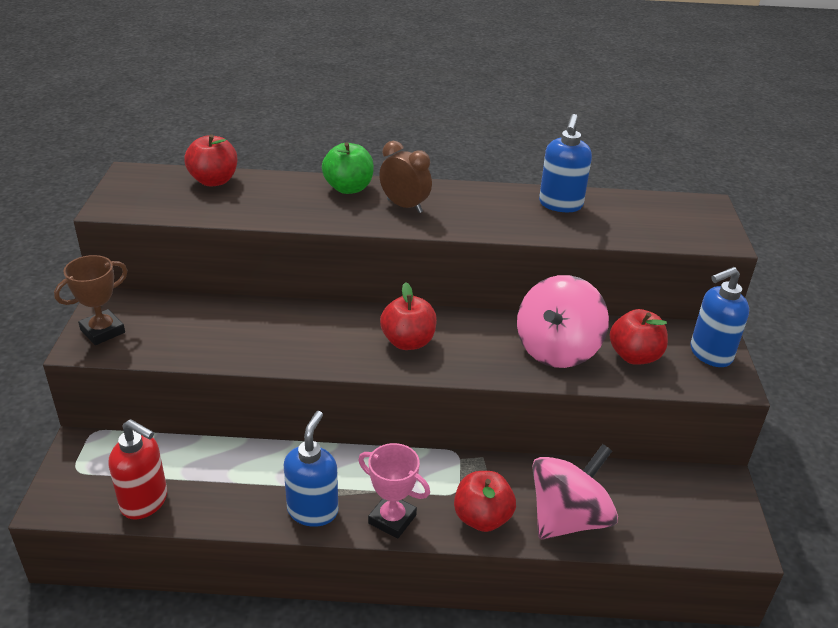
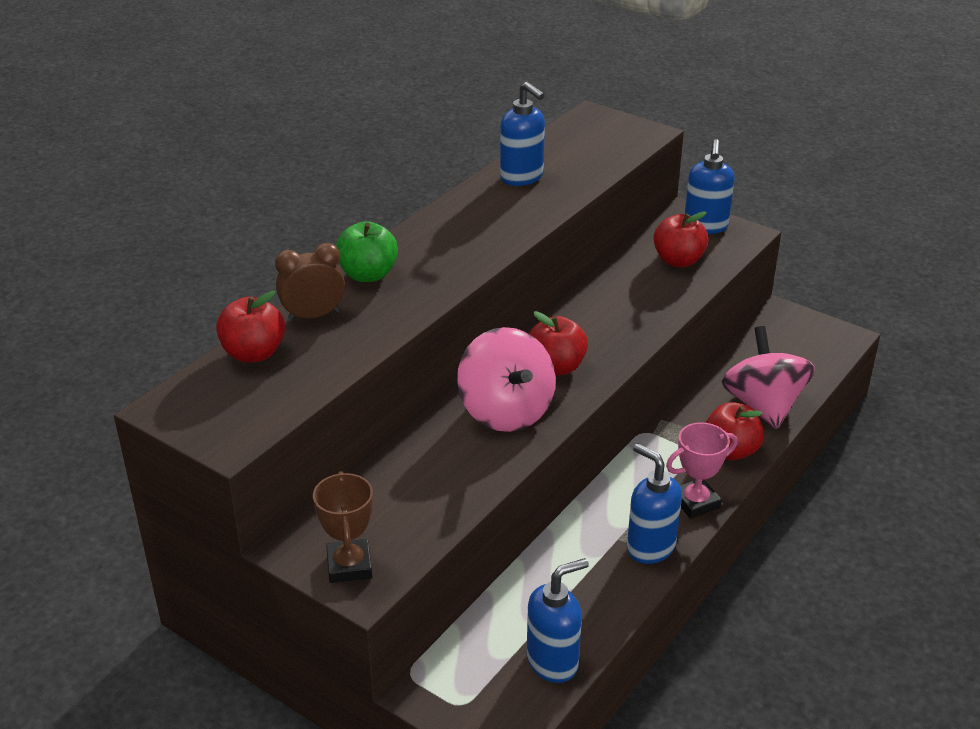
camera: 55 degrees left, 0 degrees up
(145, 502) = (553, 662): red soap dispenser -> blue soap dispenser
(404, 206) = (437, 255): brown clock -> brown clock (313, 316)
(557, 349) = (638, 293): pink spinning top -> pink spinning top (506, 411)

